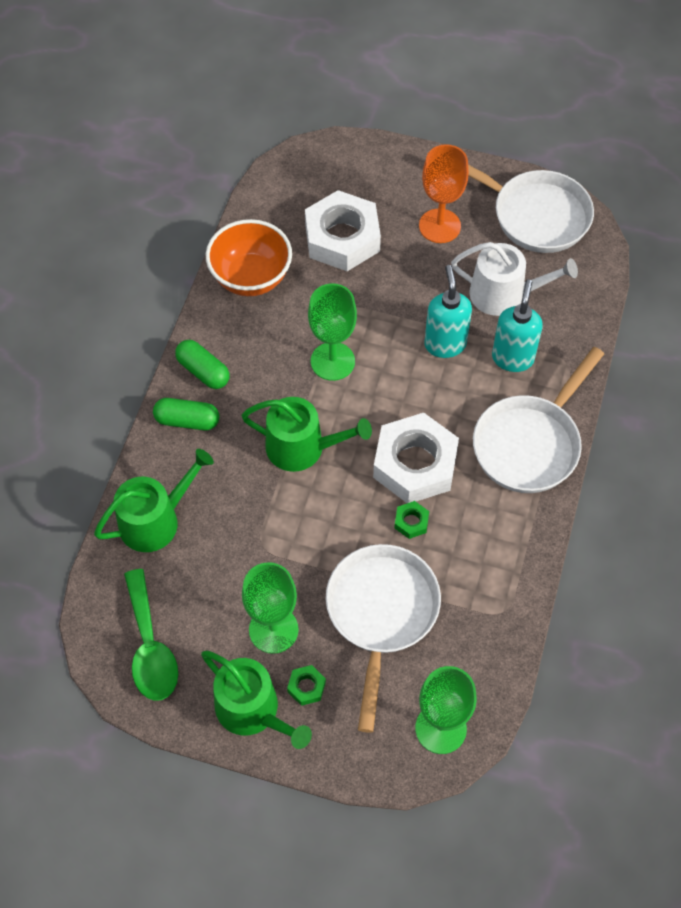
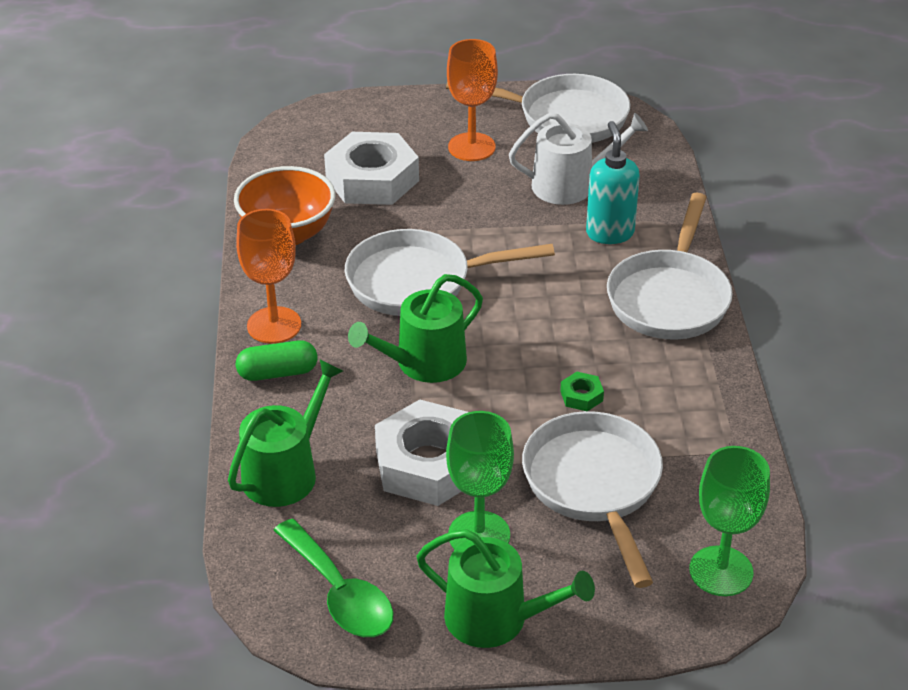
camera: 20 degrees left, 20 degrees down
(203, 371) = (274, 325): green capsule -> orange goblet
(302, 448) = (423, 363): green watering can -> green watering can turned 150 degrees clockwise
(306, 687) = (546, 577): green nut -> none
(332, 361) = (417, 282): green goblet -> white pan
(415, 464) = (557, 346): white nut -> white nut (428, 464)
(445, 344) = (531, 239): turquoise soap dispenser -> none

